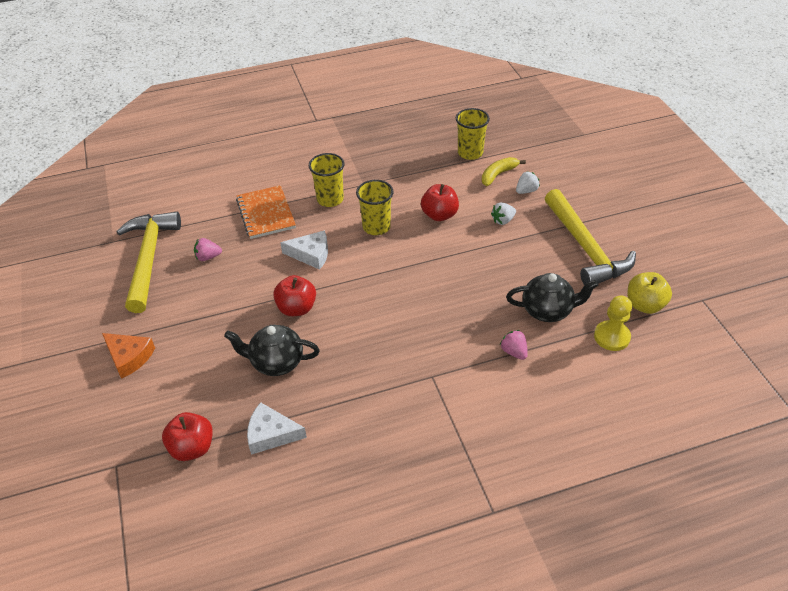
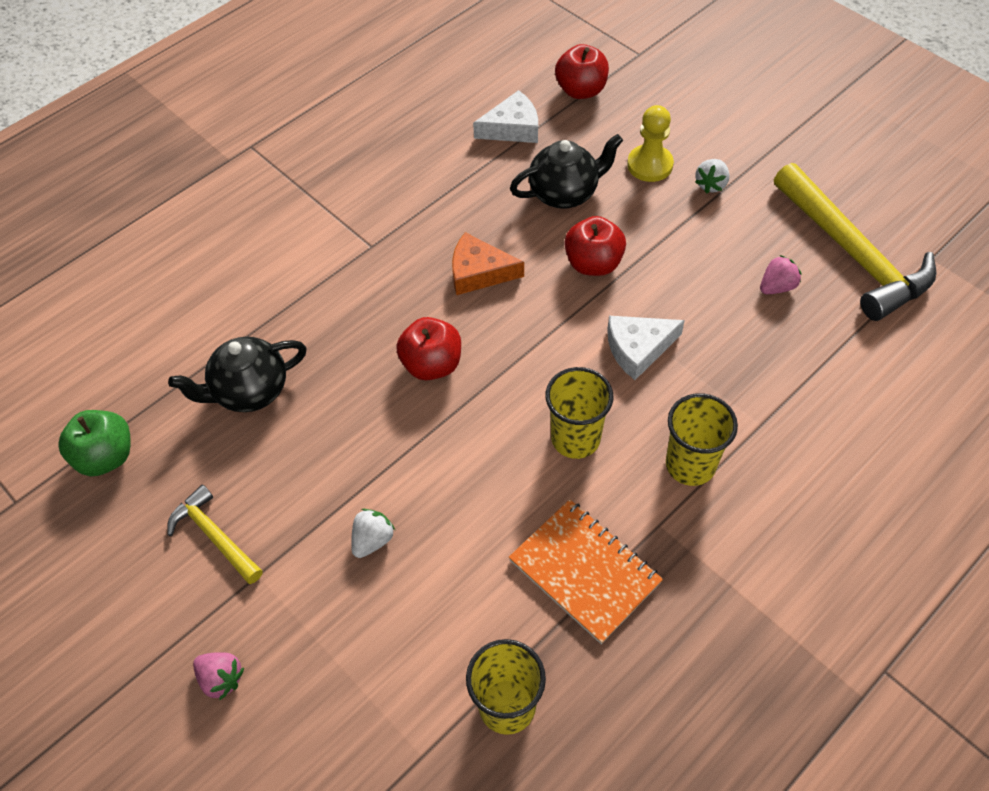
camera: 155 degrees right, 10 degrees up
(129, 357) = (734, 137): orange cheese -> orange cheese (479, 272)
(266, 213) = (767, 392): orange notebook -> orange notebook (584, 571)
(439, 215) = (486, 507): red apple -> red apple (432, 364)
(498, 174) = (424, 661): yellow banana -> none
(514, 352) = (280, 313): pink strawberry -> pink strawberry (221, 679)
(526, 191) = (354, 636): white strawberry -> white strawberry (711, 184)
(585, 247) = (215, 536): yellow hammer -> yellow hammer, size x0.52
(611, 337) = (151, 384): yellow pawn -> yellow pawn (650, 165)
(644, 305) = (106, 456): yellow apple -> green apple

